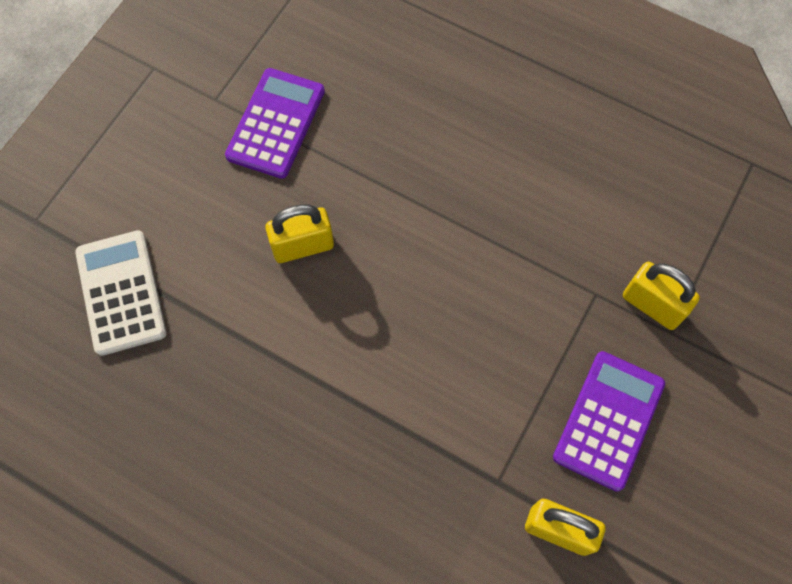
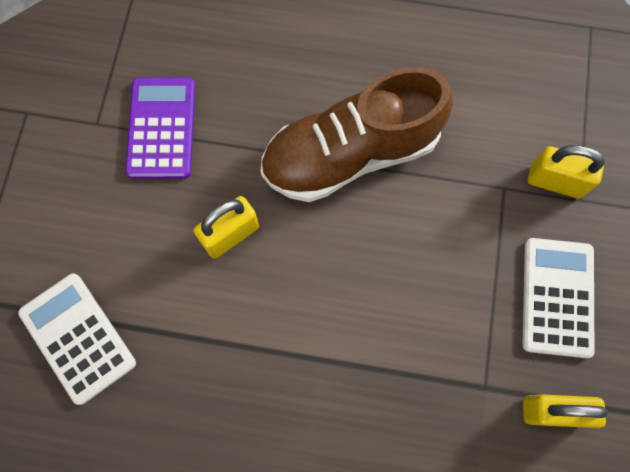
camera: 20 degrees left, 5 degrees up
(452, 208) = (351, 154): none -> brown shoe
(608, 420) = (557, 297): purple calculator -> white calculator

